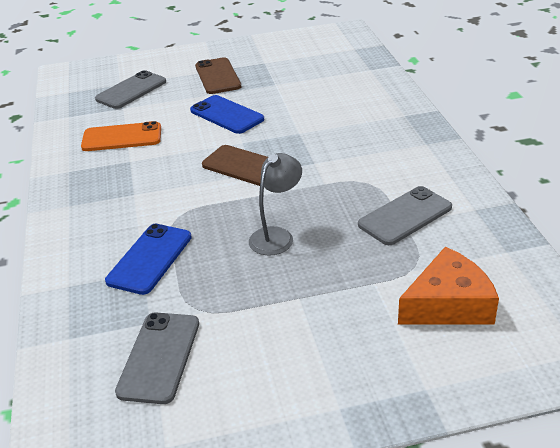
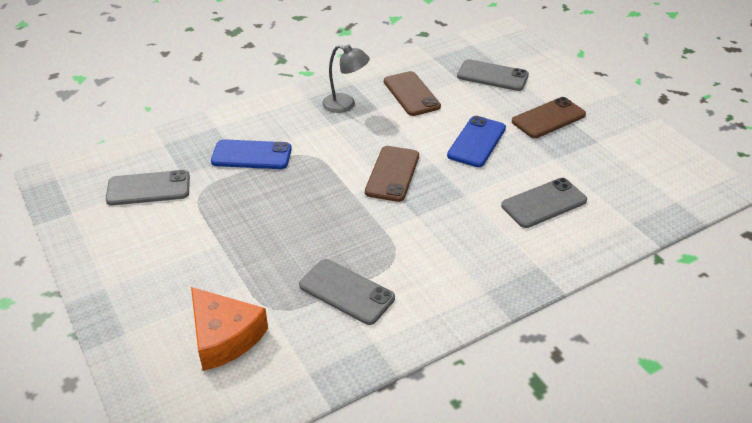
camera: 70 degrees right, 5 degrees up
(122, 137) = (411, 94): orange phone -> brown phone
(276, 236) = (296, 215): grey lamp -> grey lamp (345, 105)
(329, 99) = (544, 203): none -> grey phone

